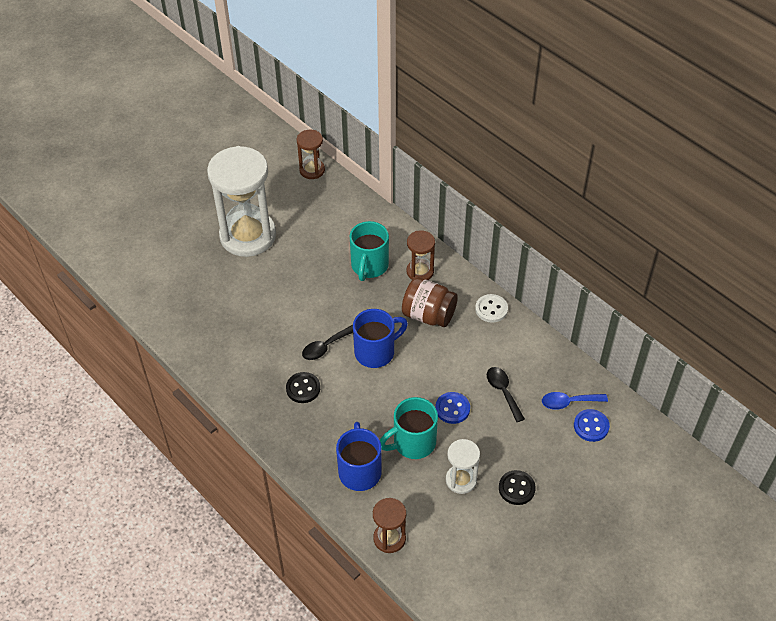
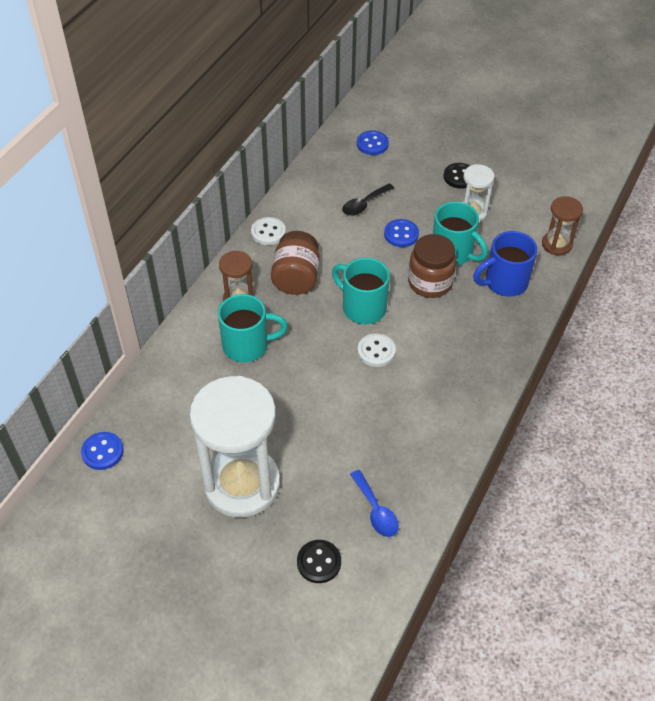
camera: 110 degrees left, 0 degrees up
(303, 388) = (437, 354): black button -> black button (319, 562)
(312, 170) = (102, 452): brown hourglass -> blue button
(325, 347) = (376, 351): black spoon -> white button
(376, 352) = (362, 307): blue mug -> turquoise mug
(383, 411) = (430, 283): none -> brown jar
(568, 402) = (354, 161): blue spoon -> blue spoon (376, 511)

